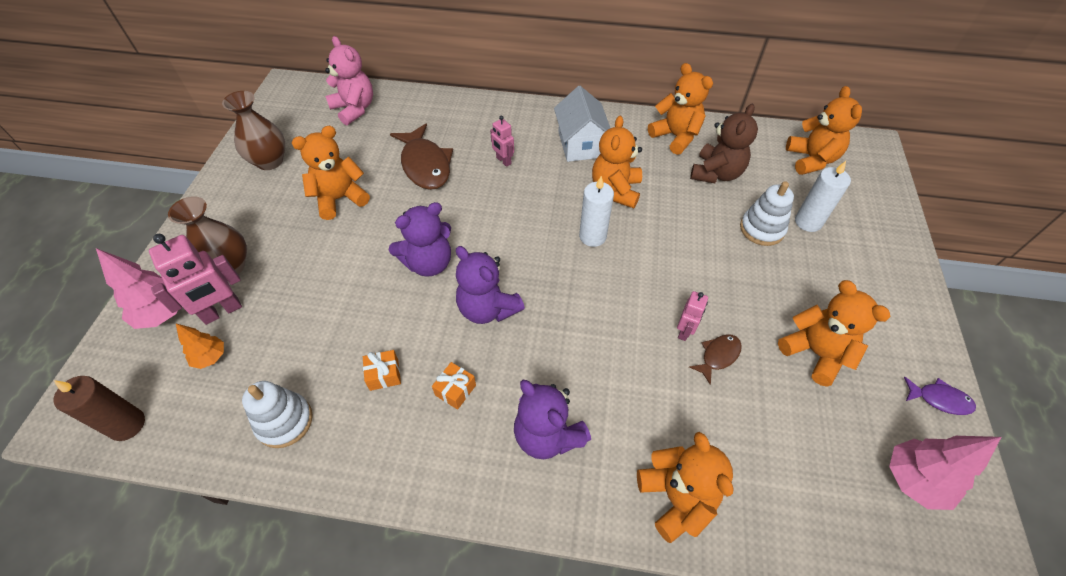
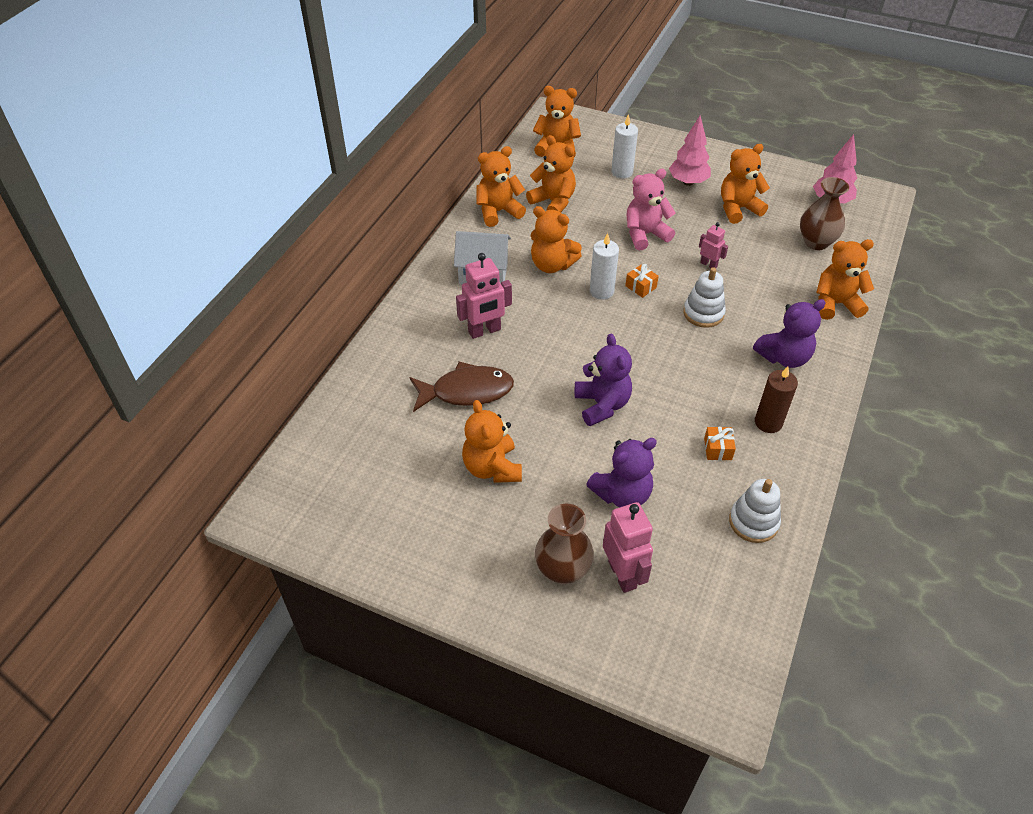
camera: 75 degrees left, 5 degrees down
(127, 425) = (742, 649): brown candle -> brown candle (768, 422)
(164, 314) = (613, 629): pink tree -> pink tree (688, 182)
(211, 357) = (677, 582): orange tree -> none
(270, 161) = (404, 532): brown vase -> brown vase (816, 242)
(354, 109) = (342, 444): pink teddy bear -> pink teddy bear (645, 234)
(455, 390) = (739, 404): orange gift -> orange gift (641, 287)
(487, 308) = (663, 372): purple teddy bear -> purple teddy bear (622, 494)
(503, 161) = (484, 331): pink robot -> pink robot, size x1.77
(716, 173) = (553, 202): brown teddy bear -> orange teddy bear
(718, 356) = (733, 254): brown fish -> none
(762, 229) = (622, 197): white stacking toy -> white stacking toy (703, 313)
(939, 399) = (780, 171): purple fish -> none

